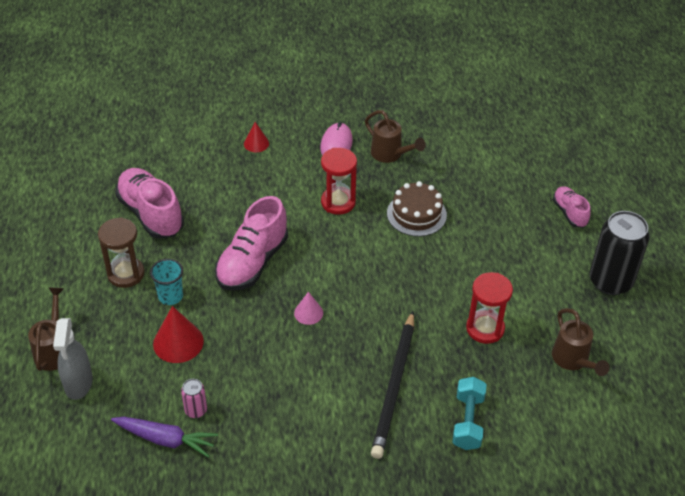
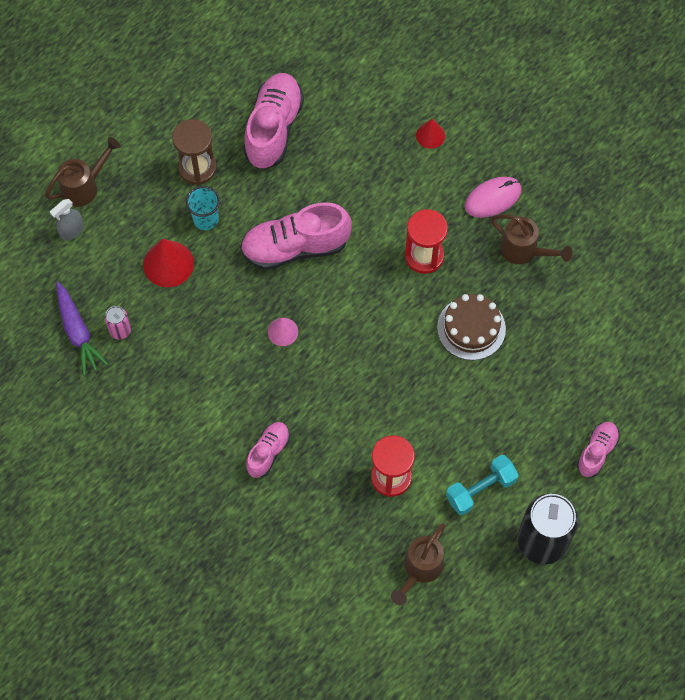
camera: 50 degrees right, 20 degrees up
(78, 383) = (71, 231): grey spray bottle -> grey spray bottle, size x0.65
(390, 154) = (524, 251): brown watering can -> brown watering can turned 60 degrees counterclockwise
(394, 386) = (268, 452): black pencil -> pink shoe
(467, 421) = (283, 531): turquoise dumbbell -> turquoise dumbbell (480, 489)

